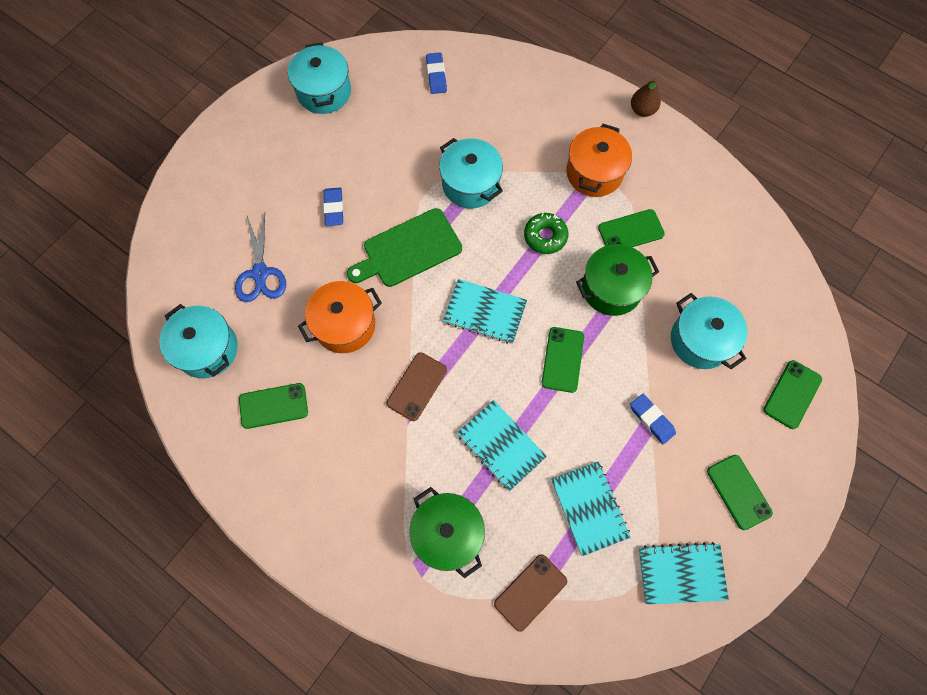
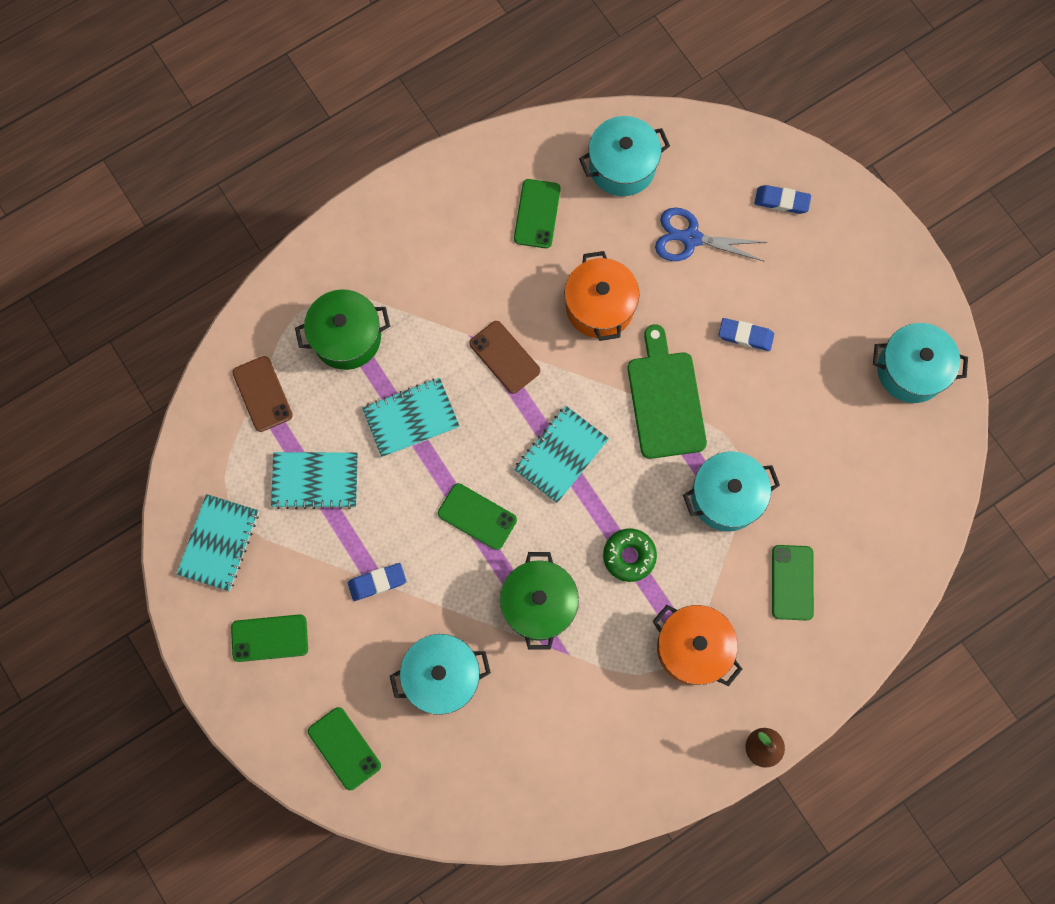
camera: 110 degrees right, 5 degrees up
(436, 75) = (894, 510): blue eraser -> blue eraser (781, 201)
(631, 231) = (601, 658): green phone -> green phone (792, 582)

